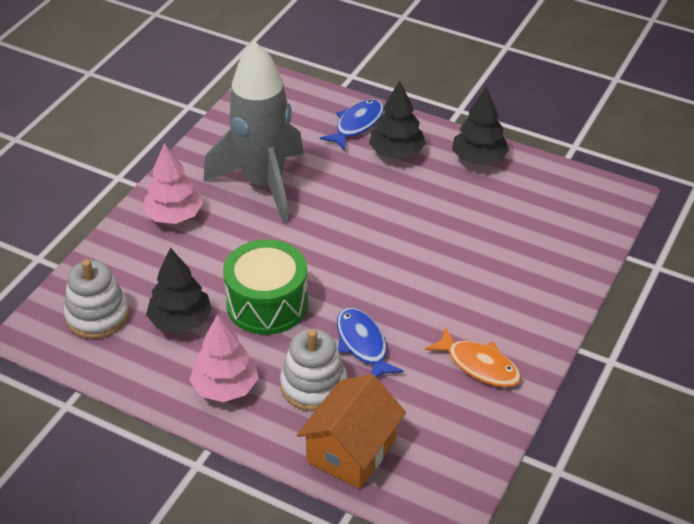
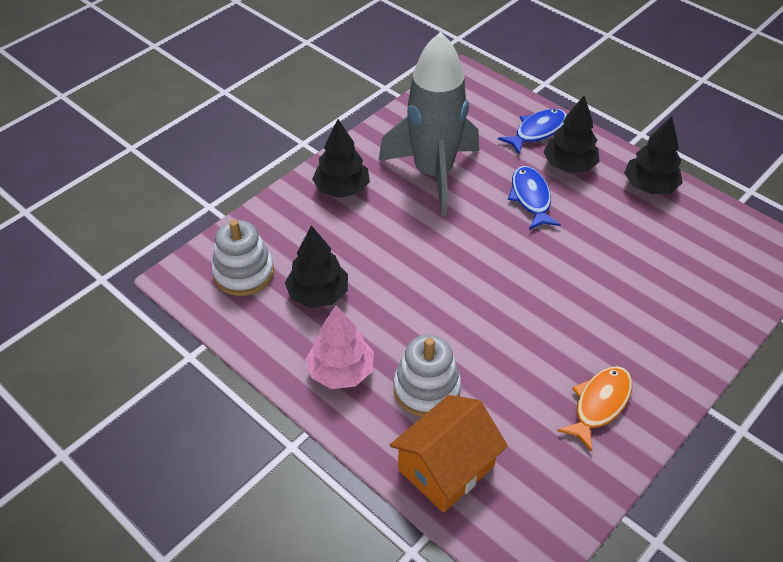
camera: 15 degrees right, 5 degrees up
(174, 216) = (342, 189): pink tree -> black tree
(267, 304) = (404, 294): green drum -> none
(363, 344) = (486, 356): blue fish -> blue fish (531, 198)
(479, 365) = (599, 404): orange fish -> orange fish turned 105 degrees counterclockwise

